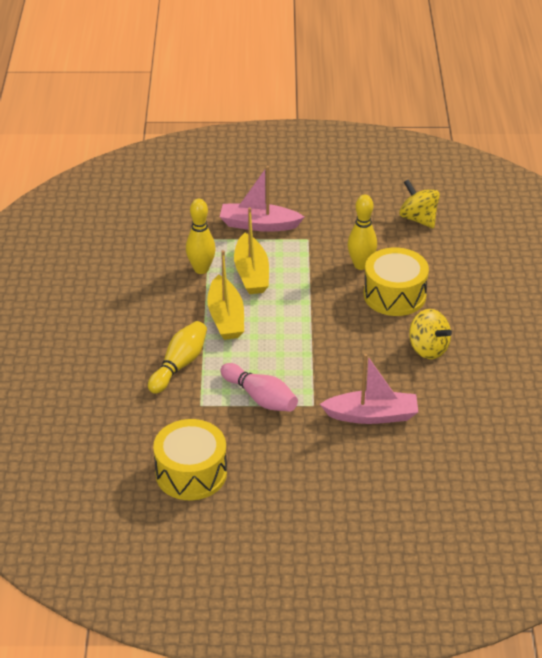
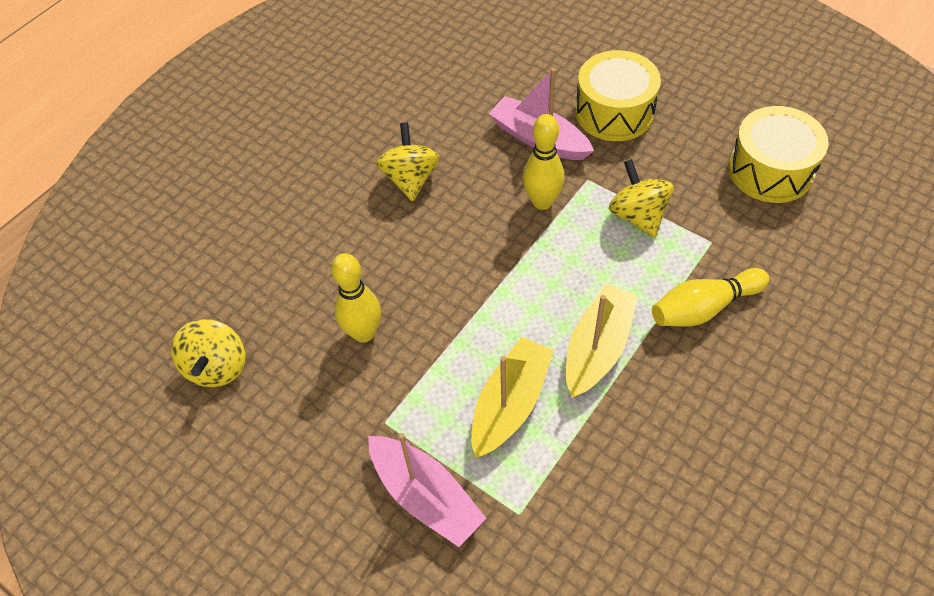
camera: 140 degrees left, 15 degrees up
(201, 269) = (572, 455): yellow bowling pin -> yellow bowling pin (542, 202)
(260, 398) = (637, 215): pink bowling pin -> yellow spinning top
(394, 295) = (372, 265): yellow drum -> yellow drum (614, 112)

